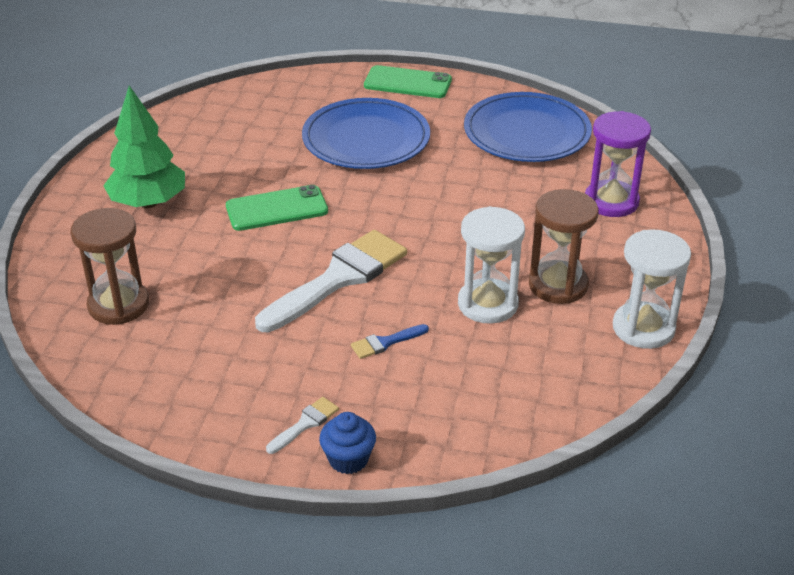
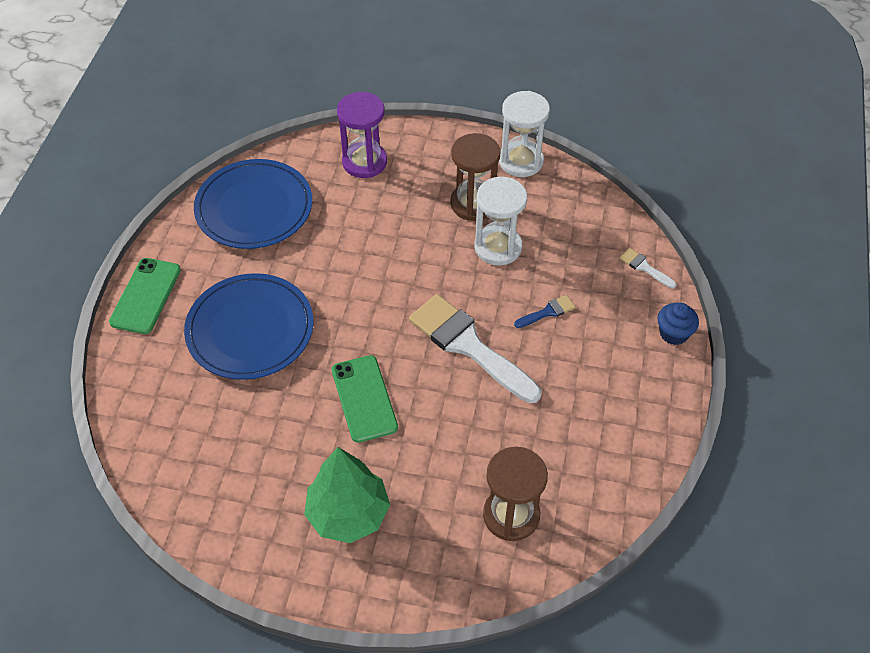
camera: 90 degrees left, 15 degrees up
(305, 424) = (642, 361): white brush -> white brush (645, 267)
(386, 342) = (547, 312): blue brush -> blue brush turned 90 degrees counterclockwise

